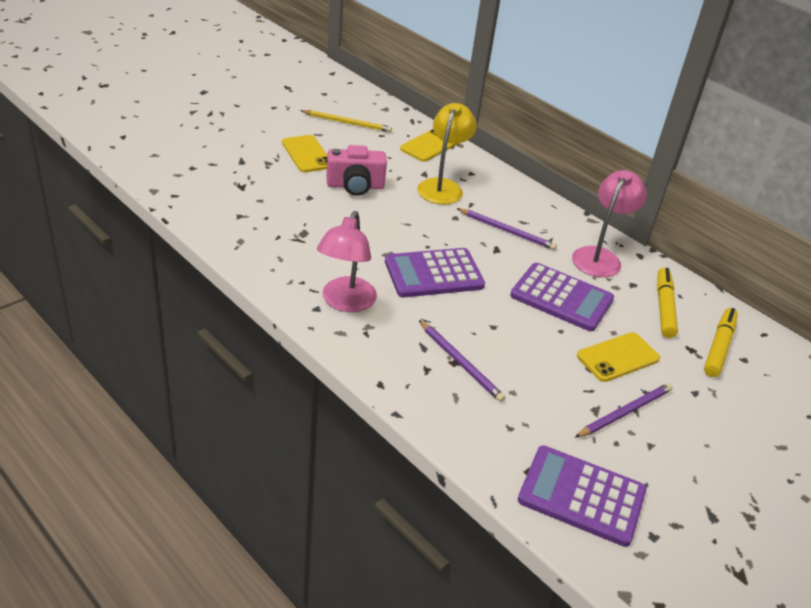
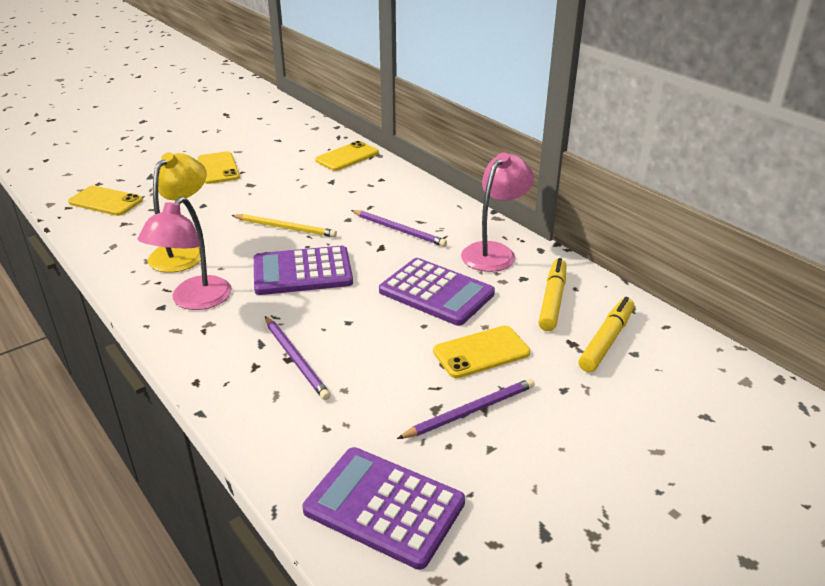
camera: 10 degrees right, 5 degrees down
(210, 190) = (105, 201): none -> yellow phone
(347, 123) = (271, 141): yellow pencil -> yellow pencil (285, 228)
(355, 186) = (254, 194): pink camera -> none
(442, 186) = (345, 192): yellow lamp -> yellow lamp (183, 252)

